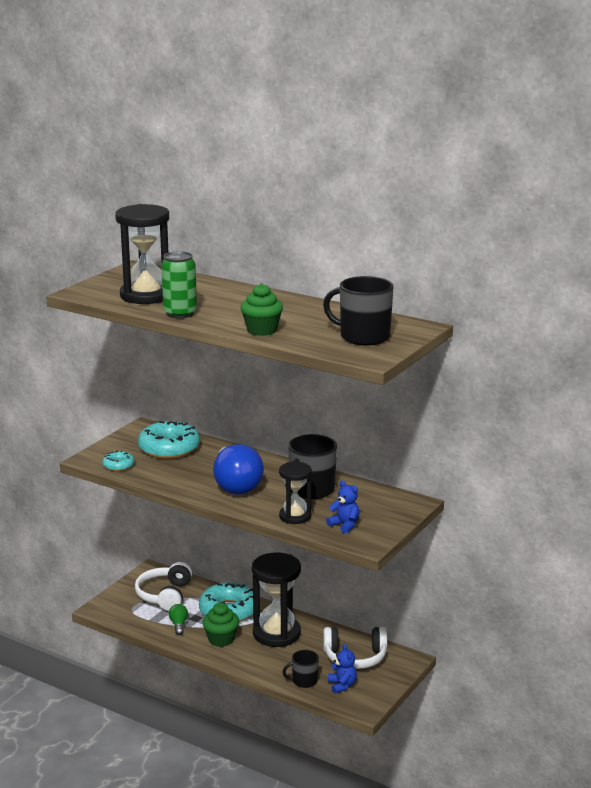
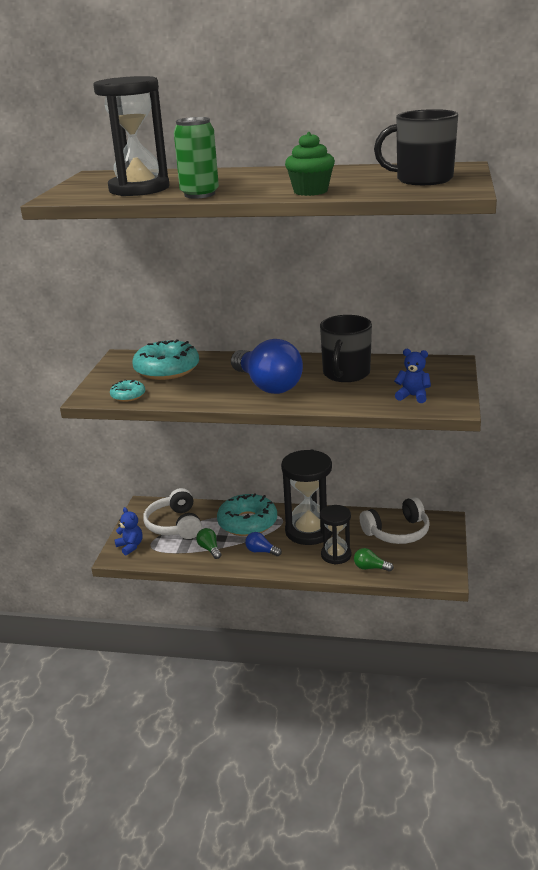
camera: 20 degrees left, 5 degrees up
(221, 639) = (261, 551): green cupcake -> blue light bulb
(295, 516) = (357, 400): black hourglass -> black hourglass (336, 555)
(304, 681) = (370, 568): black mug -> green light bulb
(342, 685) = (408, 561): blue teddy bear -> blue teddy bear (130, 546)

